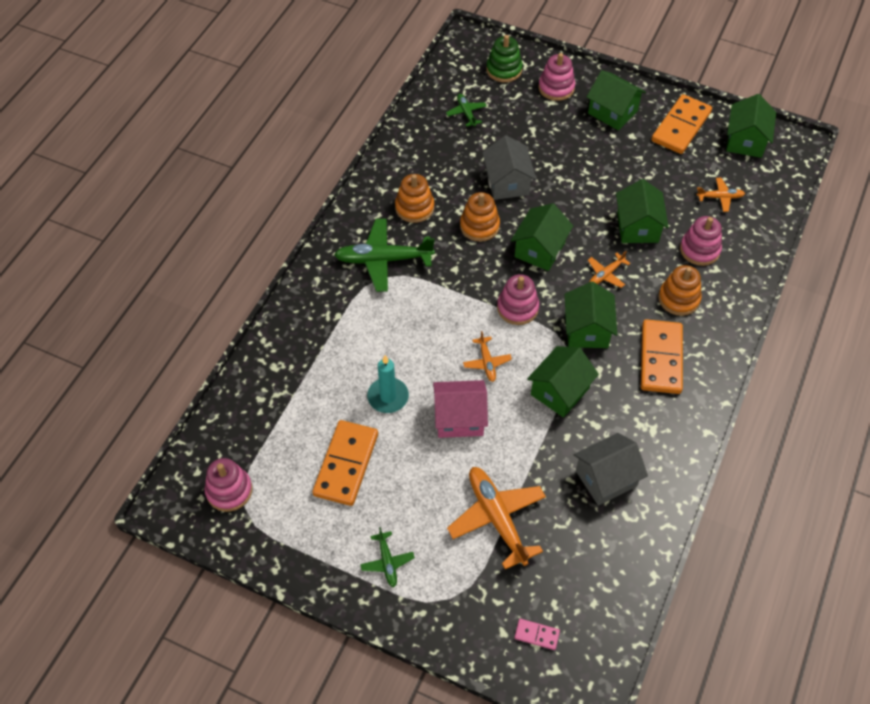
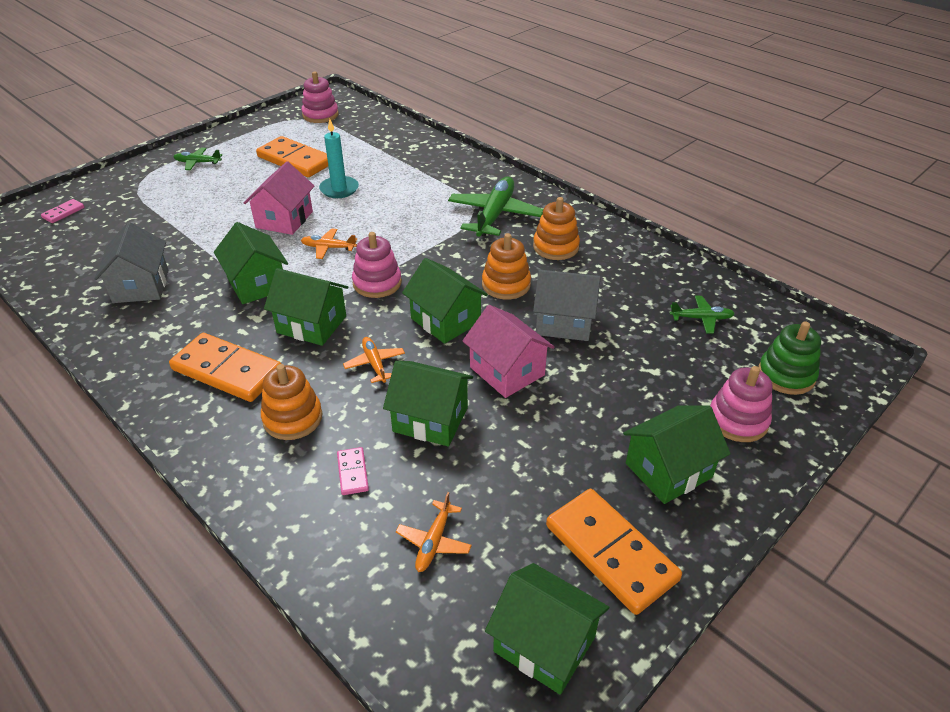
camera: 110 degrees right, 15 degrees down
(497, 519) = (174, 217): orange plane -> none
(573, 201) = (507, 371): none -> pink house
(699, 250) = (353, 472): pink stacking toy -> pink domino

